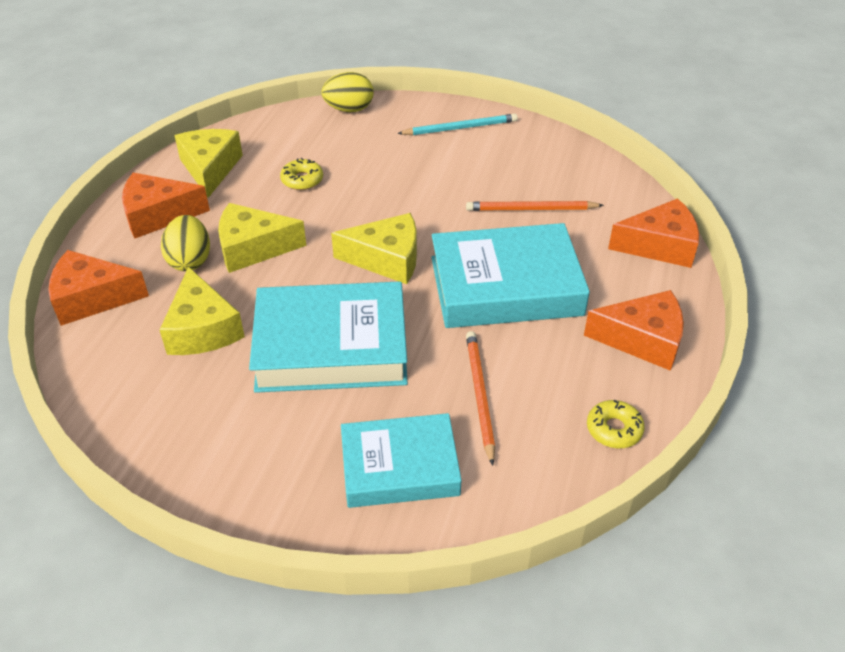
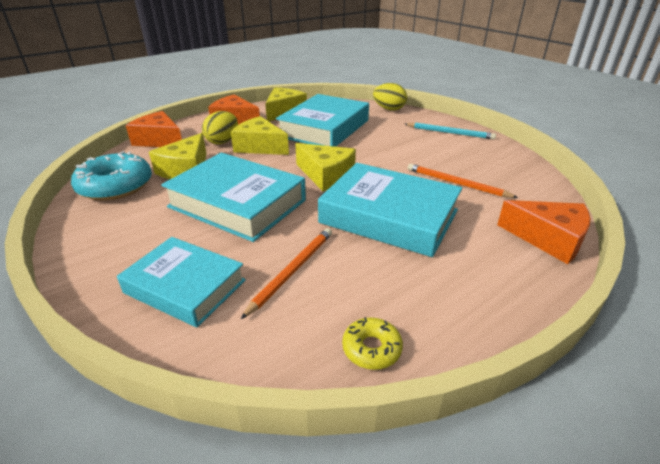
camera: 35 degrees right, 10 degrees down
(142, 397) = (116, 186): none -> turquoise donut
(302, 180) = (324, 128): yellow donut -> turquoise book
(642, 340) = (468, 295): orange cheese -> none

